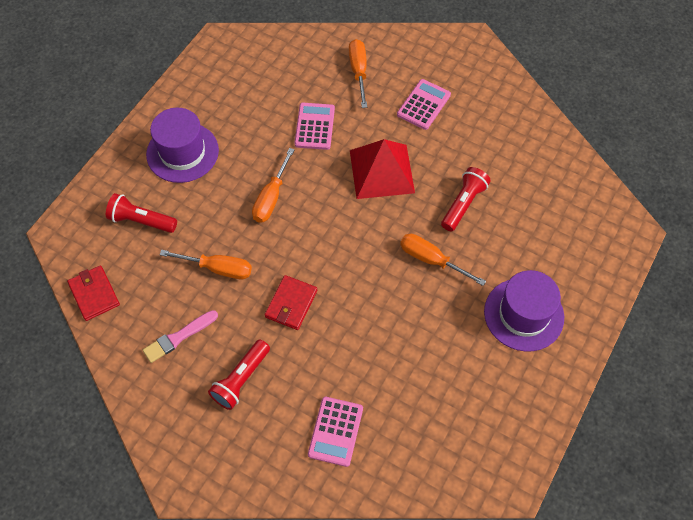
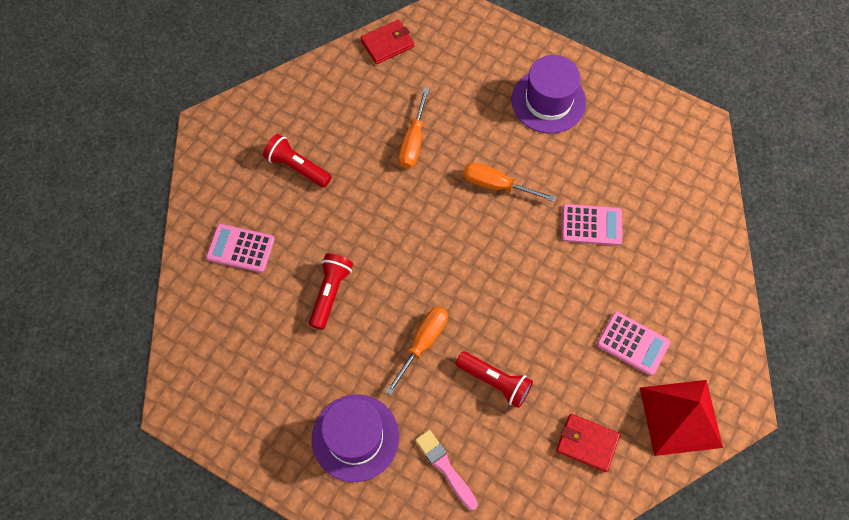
camera: 90 degrees right, 5 degrees up
(141, 221) = (466, 73): red flashlight -> red flashlight (330, 293)
(179, 337) = (342, 114): pink brush -> pink brush (445, 467)
(291, 304) = (373, 207): red wallet -> red wallet (587, 443)
(358, 72) = (674, 271): orange screwdriver -> none
(381, 171) = (535, 294): red pyramid -> red pyramid (680, 417)

